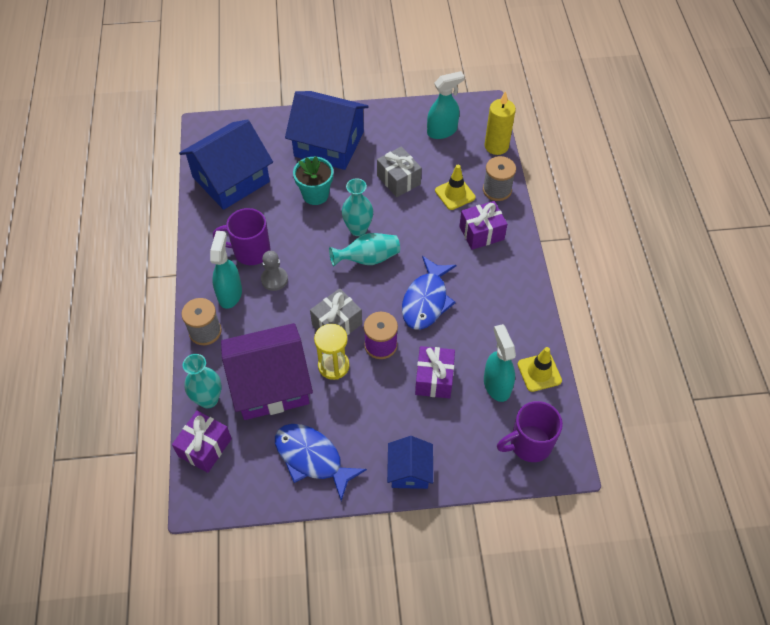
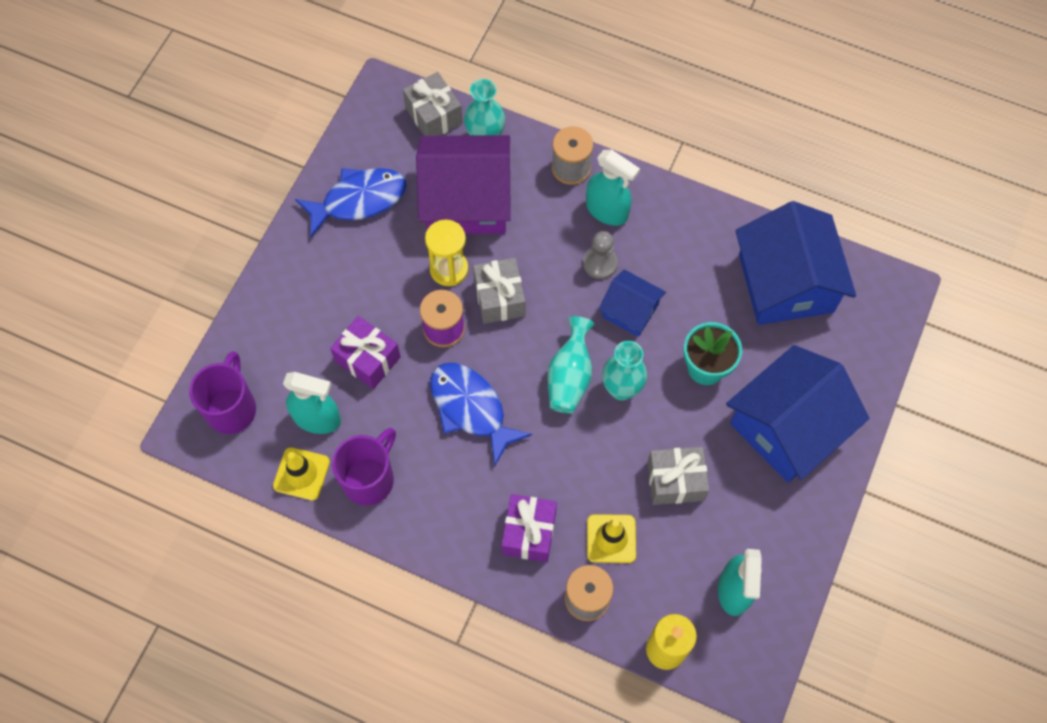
camera: 120 degrees right, 10 degrees up
(205, 447) = (434, 115): purple gift -> grey gift
(250, 251) = (656, 256): purple mug -> purple mug (370, 478)
(270, 384) = (466, 200): purple house -> purple house turned 75 degrees clockwise
(409, 471) = (285, 279): blue house -> blue house (630, 311)

